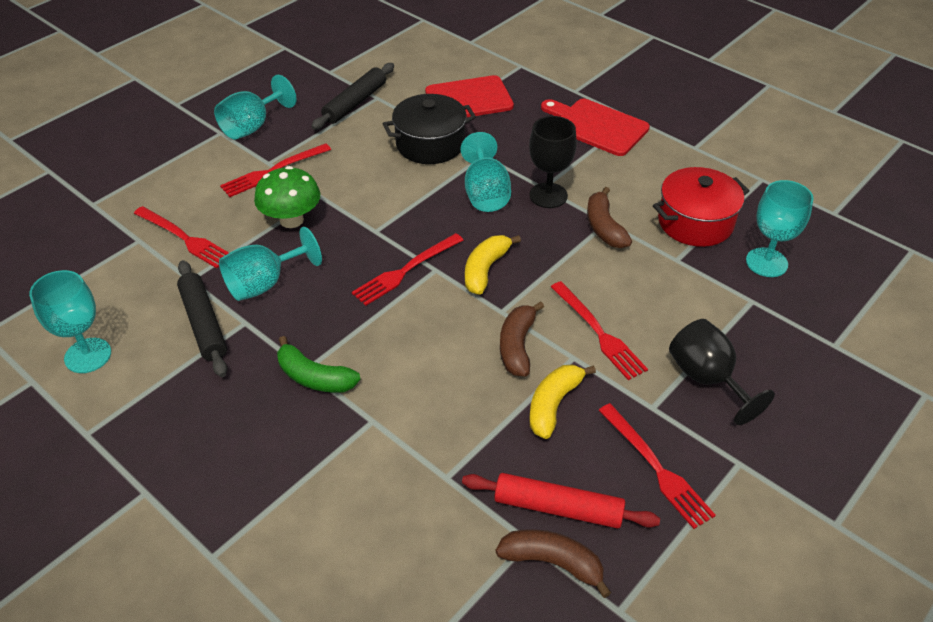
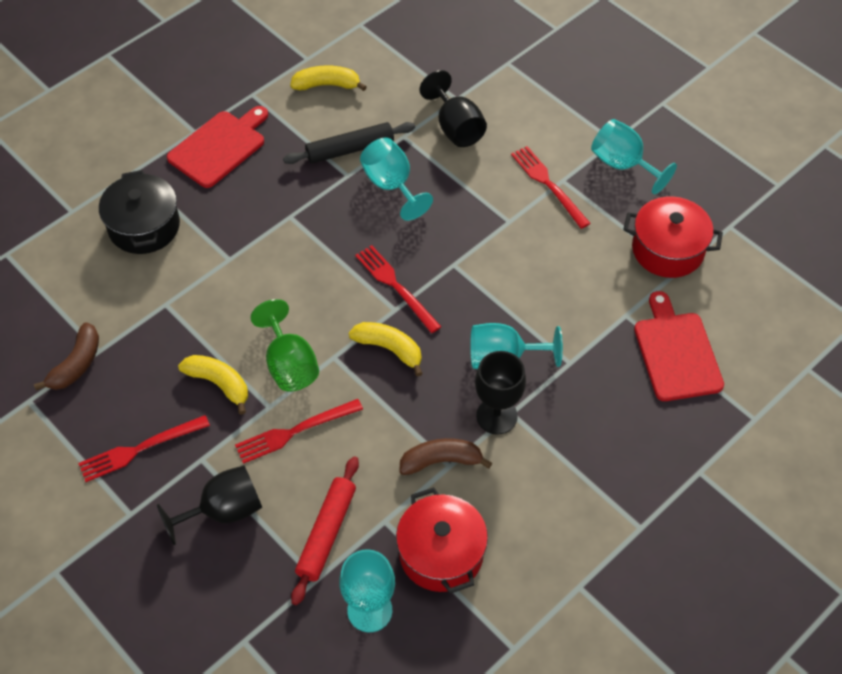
camera: 95 degrees right, 10 degrees up
(88, 355) = (327, 85): turquoise goblet -> yellow banana
(184, 238) = (456, 128): red fork -> black goblet
(291, 220) = (474, 201): green mushroom -> none
(314, 377) = (280, 222): green banana -> none
(355, 103) = (667, 249): black rolling pin -> red pot
(430, 144) = (590, 315): black pot -> black pot (144, 226)
(517, 346) = (289, 364): brown banana -> green goblet
(558, 508) = (120, 374): red rolling pin -> red rolling pin (326, 533)
(596, 126) = (624, 484): red cutting board -> red cutting board (219, 147)

